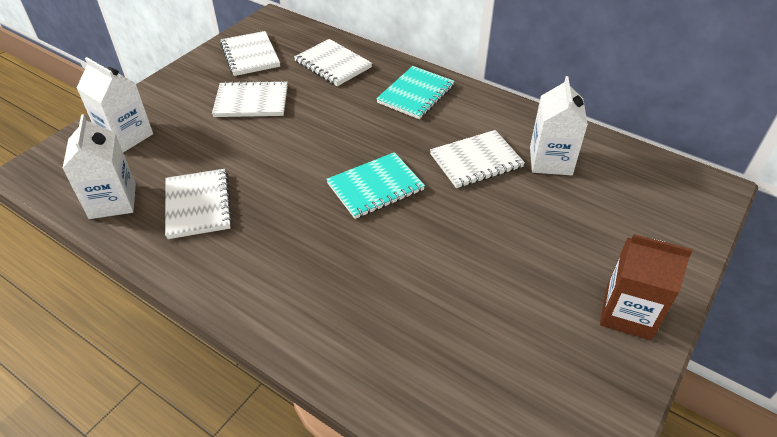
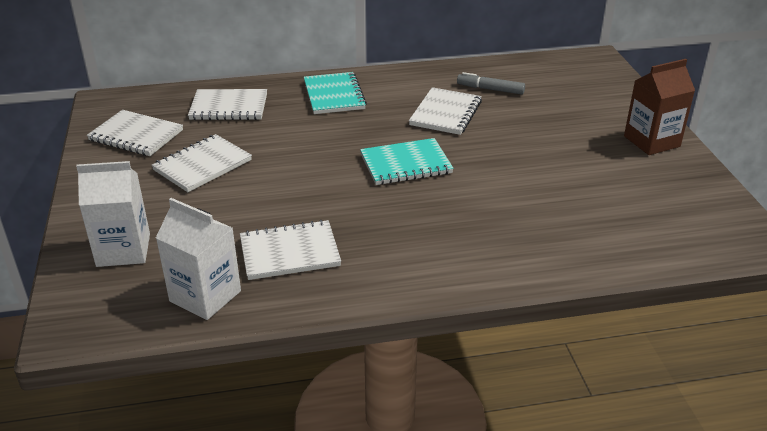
camera: 45 degrees left, 10 degrees down
(198, 205) = (289, 252): white notebook -> white notebook turned 45 degrees counterclockwise
(375, 187) = (406, 164): turquoise notebook -> turquoise notebook turned 60 degrees clockwise
(550, 161) = (490, 89): white carton -> grey marker

